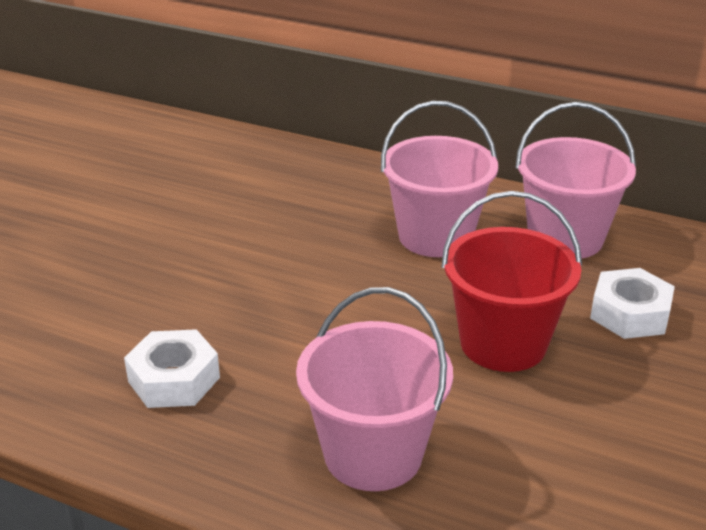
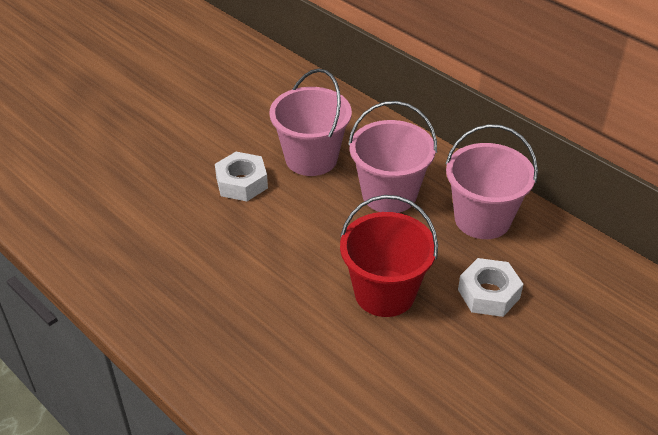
camera: 20 degrees right, 10 degrees up
(174, 379) = (162, 262): white nut -> white nut (241, 183)
(373, 454) = (255, 349): pink bucket -> pink bucket (311, 158)

